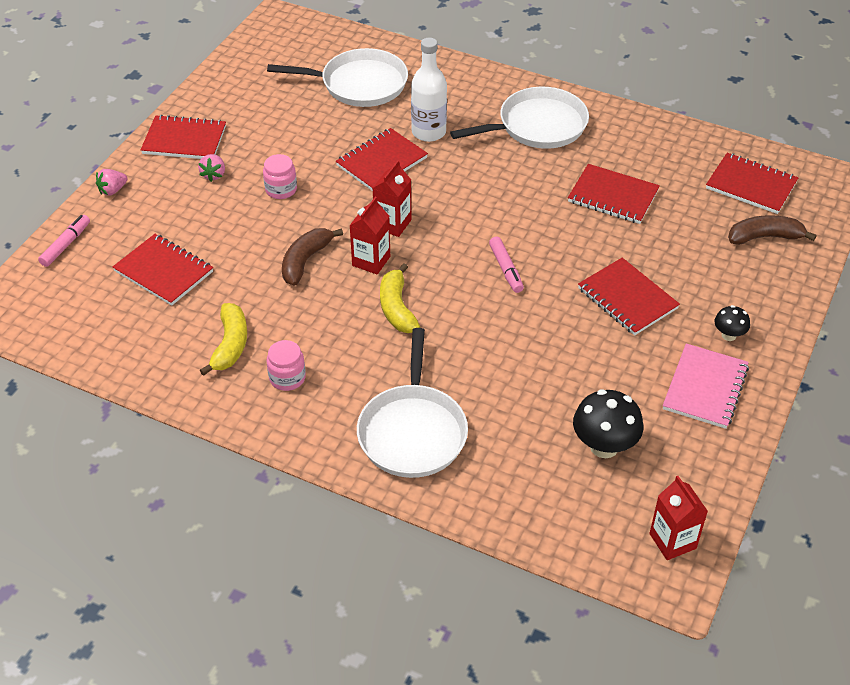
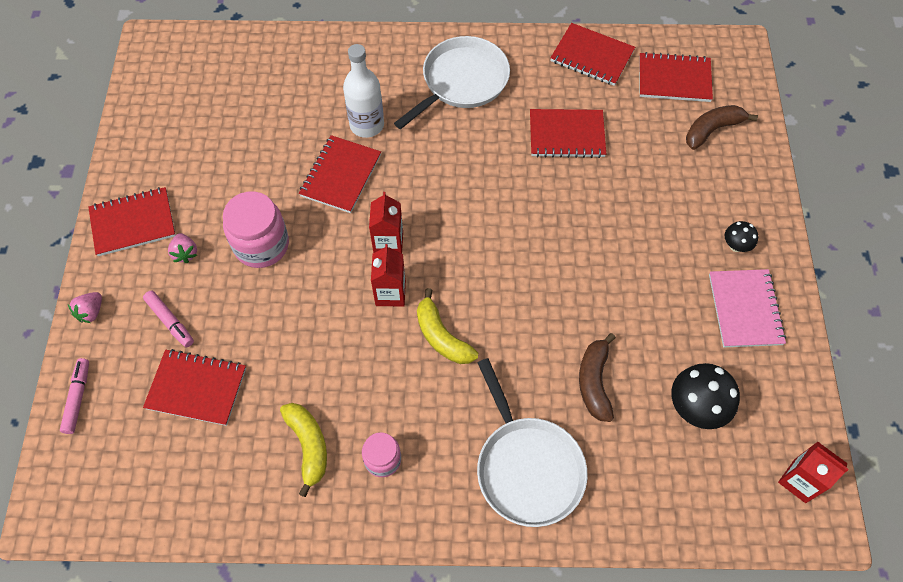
camera: 25 degrees left, 15 degrees up
(281, 189) = (261, 245): pink jar -> pink jar, size x1.71
(305, 261) = (329, 319): brown banana -> brown banana (594, 382)
(359, 84) = (272, 93): white pan -> none
(506, 269) = (516, 252): pink marker -> pink marker (170, 321)
(627, 298) = (635, 241): red notebook -> red notebook (592, 56)

